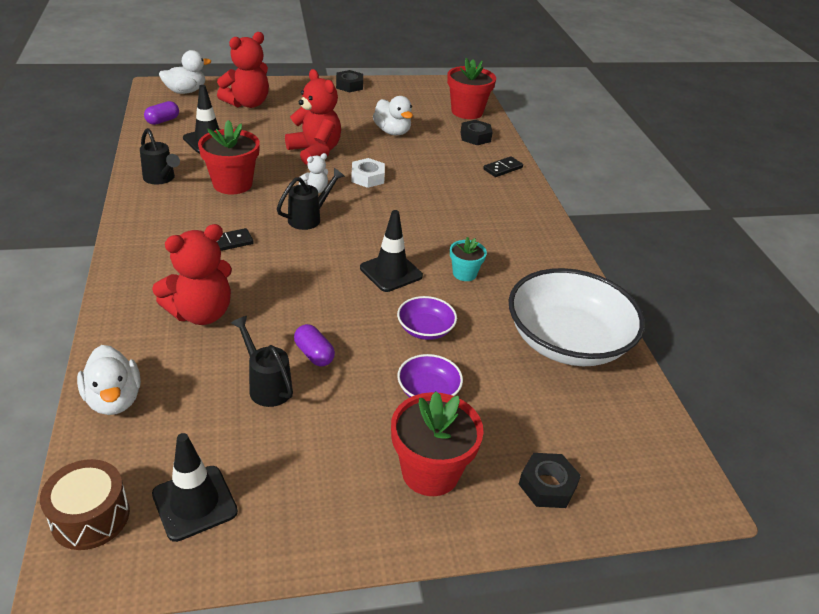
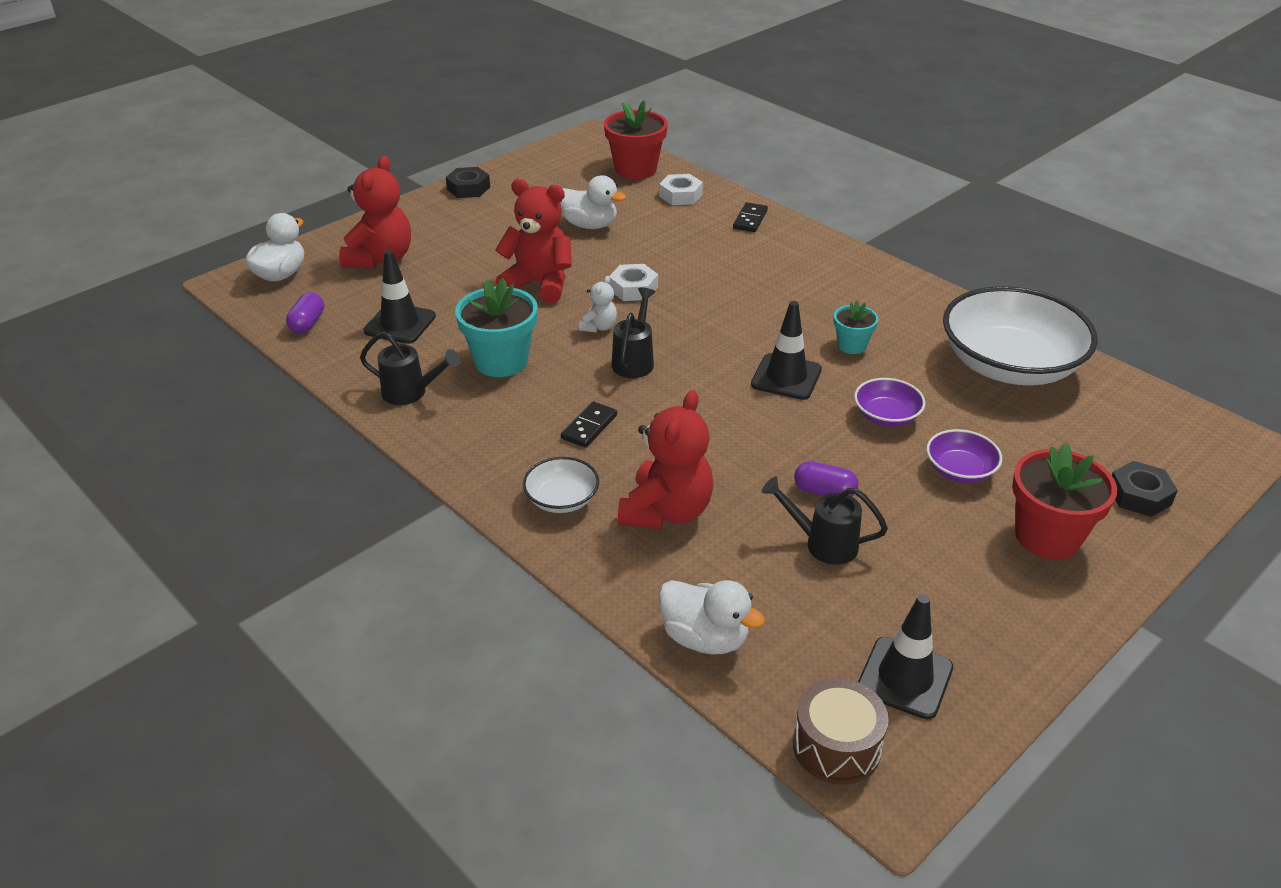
camera: 30 degrees left, 0 degrees up
(154, 275) = (562, 499): none -> white bowl
(232, 184) = (501, 361): red flower pot -> turquoise flower pot
(475, 137) = (680, 195): black nut -> white nut

